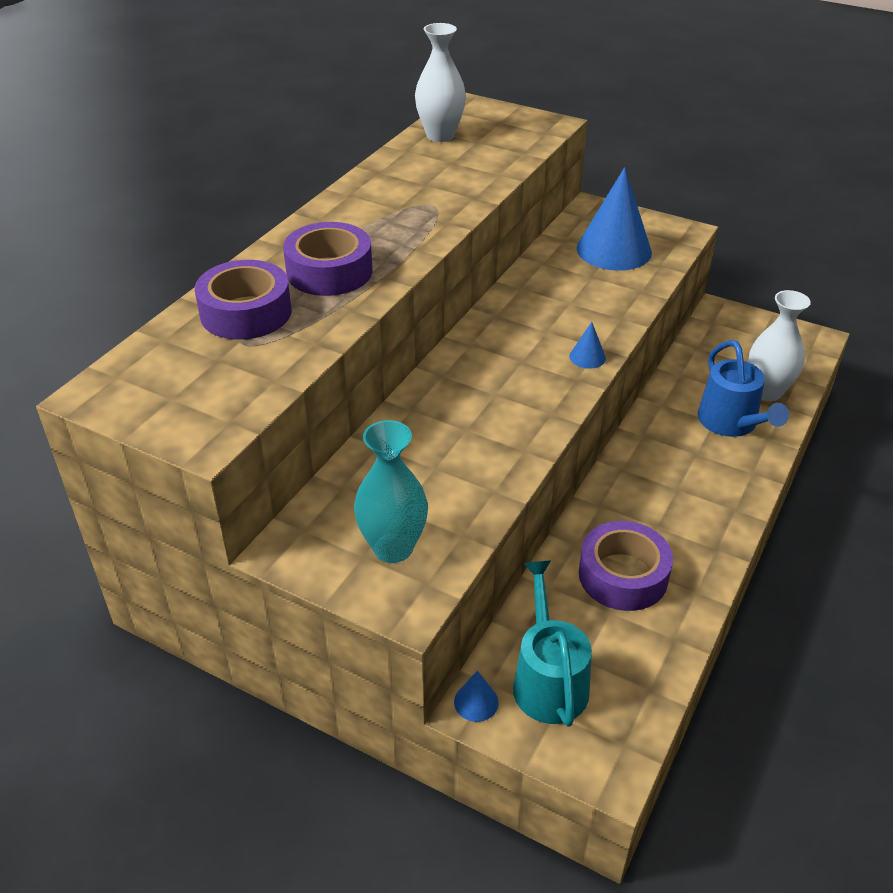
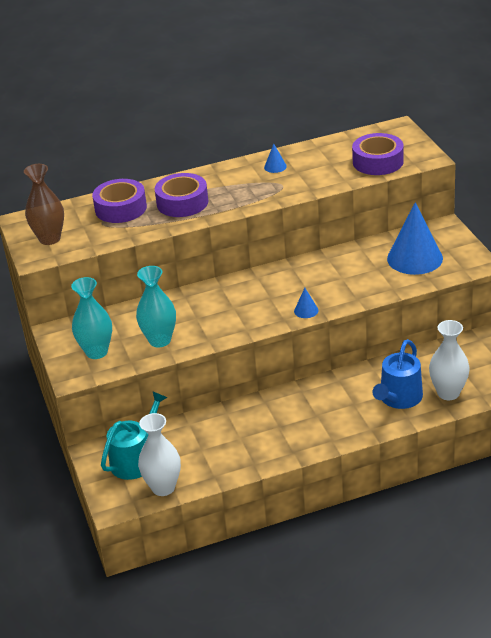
camera: 45 degrees right, 5 degrees down
(188, 400) = (50, 239): none -> brown vase
(440, 136) = (349, 144): white vase -> white vase (163, 487)
(461, 484) = (160, 340): none -> turquoise vase
(476, 702) = (96, 450): blue cone -> blue cone (275, 167)
(623, 575) = (229, 438): purple tape -> purple tape (378, 162)

